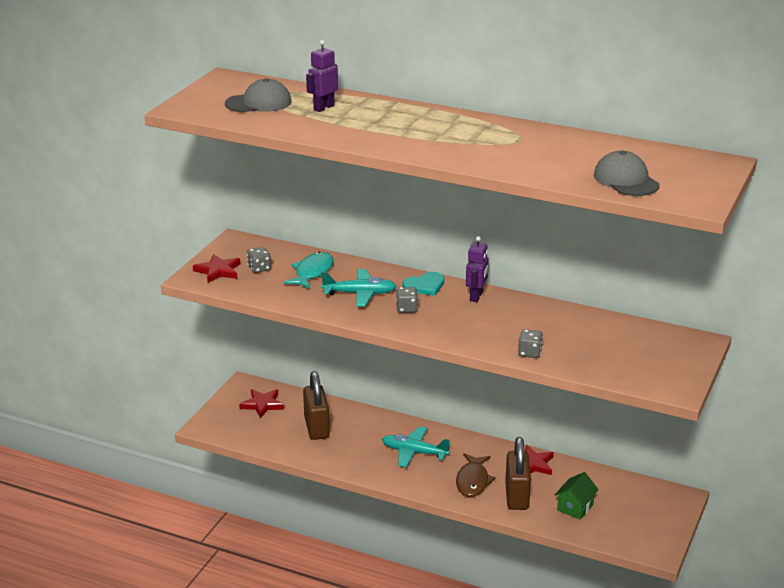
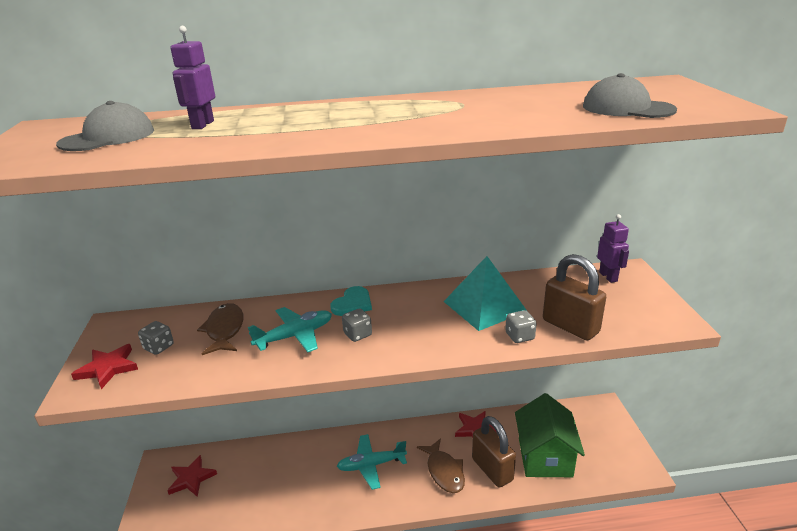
camera: 30 degrees left, 0 degrees up
(312, 272) = (224, 330): turquoise fish -> brown fish
(316, 428) = (262, 480): brown padlock -> brown padlock (570, 326)
(476, 297) = (410, 297): purple robot -> purple robot (608, 276)
(529, 323) = (484, 306): none -> turquoise pyramid
(575, 507) = (545, 457): green house -> green house, size x1.85

